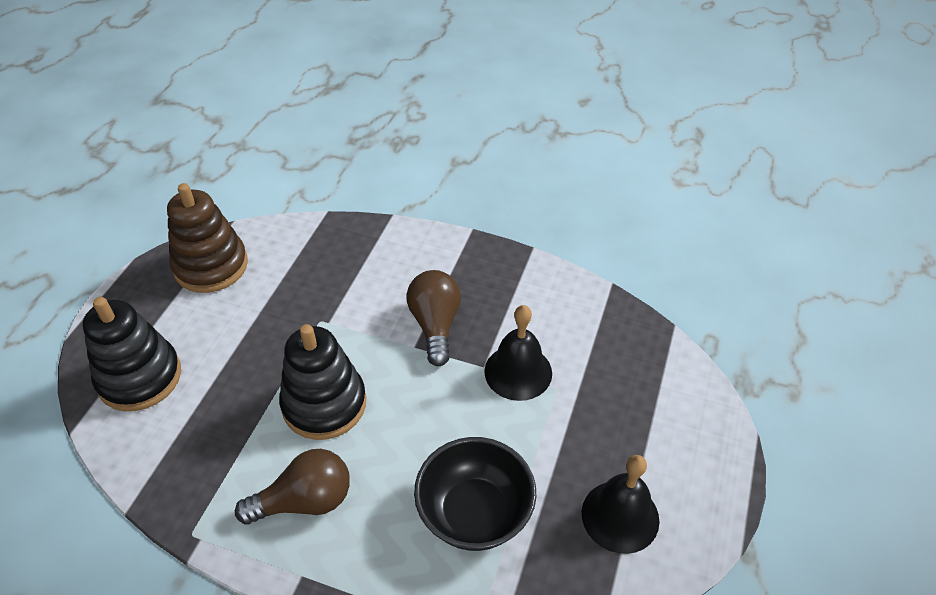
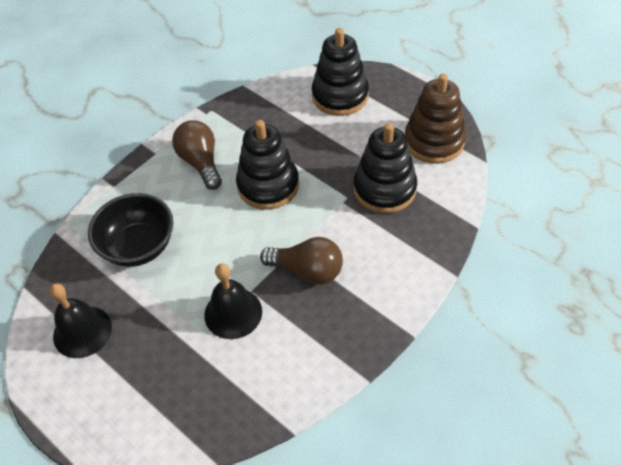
camera: 115 degrees right, 5 degrees up
(297, 291) = (384, 189): none -> black stacking toy
(304, 501) = (201, 162): brown light bulb -> brown light bulb turned 150 degrees clockwise

